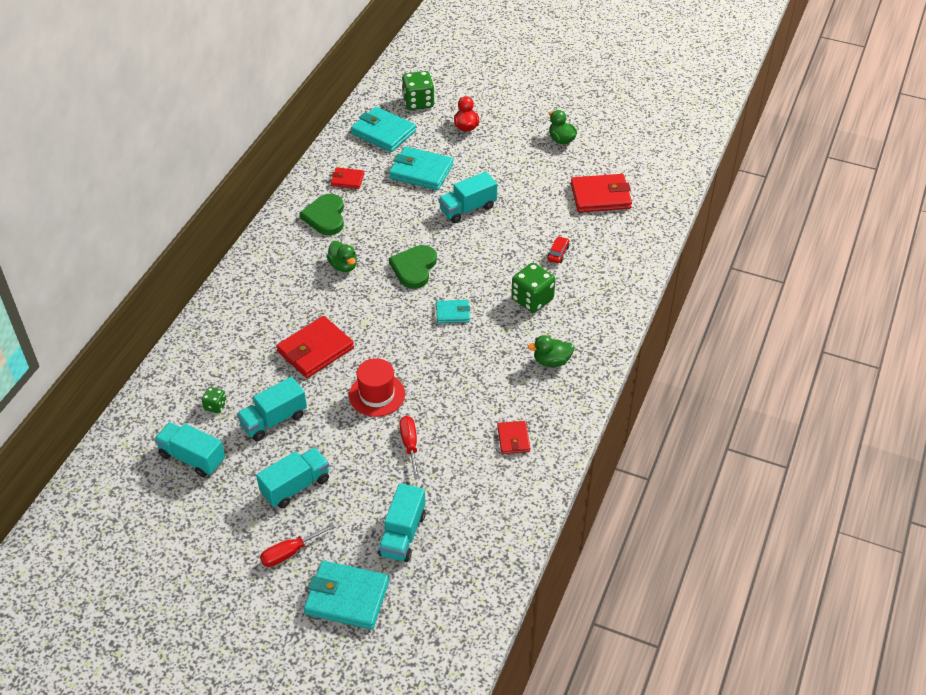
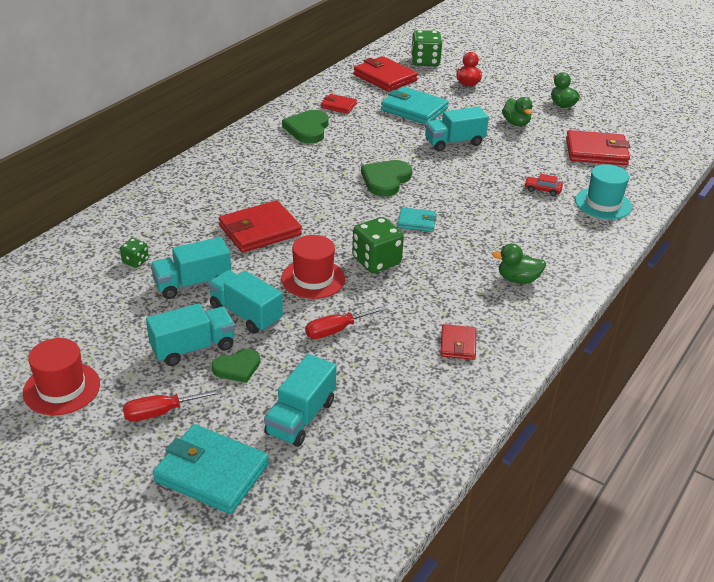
camera: 10 degrees right, 10 degrees down
(192, 458) = (91, 303): turquoise truck -> turquoise truck (245, 314)
(200, 547) = (61, 388): none -> red hat
(338, 498) = (237, 367): none -> green heart
(343, 266) = (313, 168): green duck -> green duck (516, 123)
(383, 132) = (385, 77): turquoise wallet -> red wallet
(410, 445) = (336, 330): red screwdriver -> red screwdriver turned 120 degrees counterclockwise
(532, 299) = (506, 223): green dice -> green dice (376, 261)
(558, 253) = (542, 190): red car -> red car turned 105 degrees counterclockwise
(614, 260) = (603, 203): none -> turquoise hat

